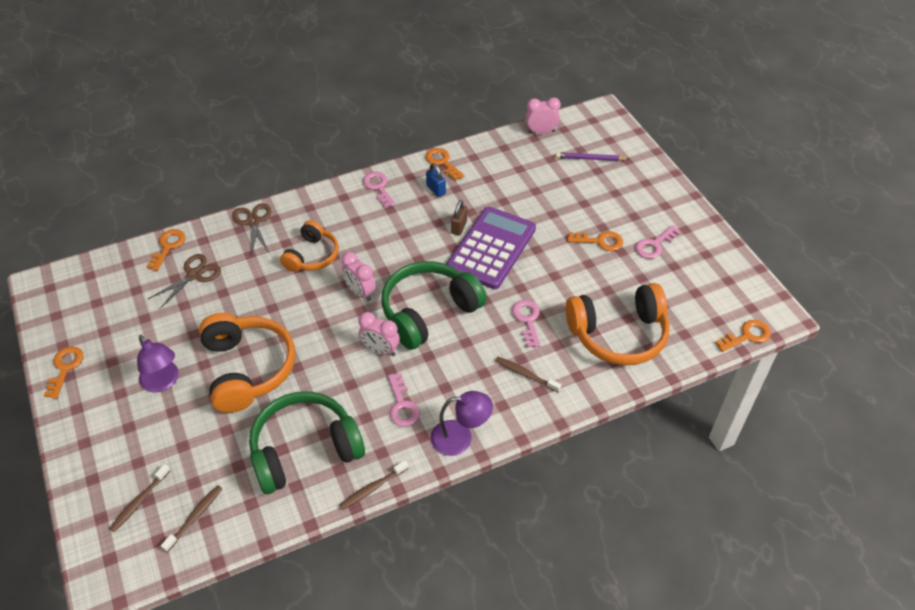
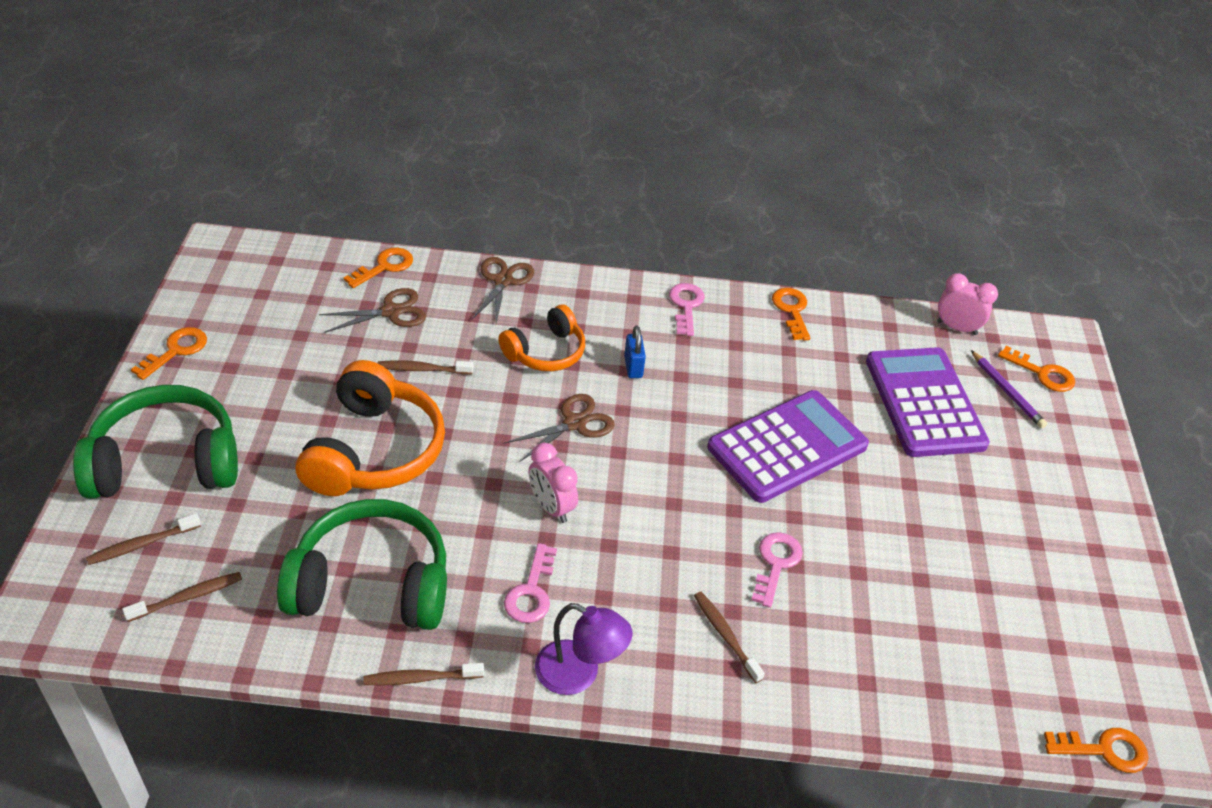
camera: 25 degrees right, 5 degrees down
(163, 382) = (268, 418): purple lamp -> none
(242, 303) = (422, 369): none -> brown toothbrush
(360, 292) = (575, 423): pink clock -> brown scissors
(429, 312) = (647, 489): green headphones -> green headphones (165, 462)
(436, 190) = (760, 341): blue padlock -> blue padlock (633, 367)
(459, 227) = (760, 401): brown padlock -> none
(550, 186) = (924, 403): none -> purple calculator
(590, 159) = (1007, 392): purple pencil -> purple pencil turned 150 degrees counterclockwise
(600, 241) = (951, 507): orange key -> orange key (1042, 373)
(618, 334) = (898, 648): orange headphones -> none
(654, 245) = (1033, 550): pink key -> none

